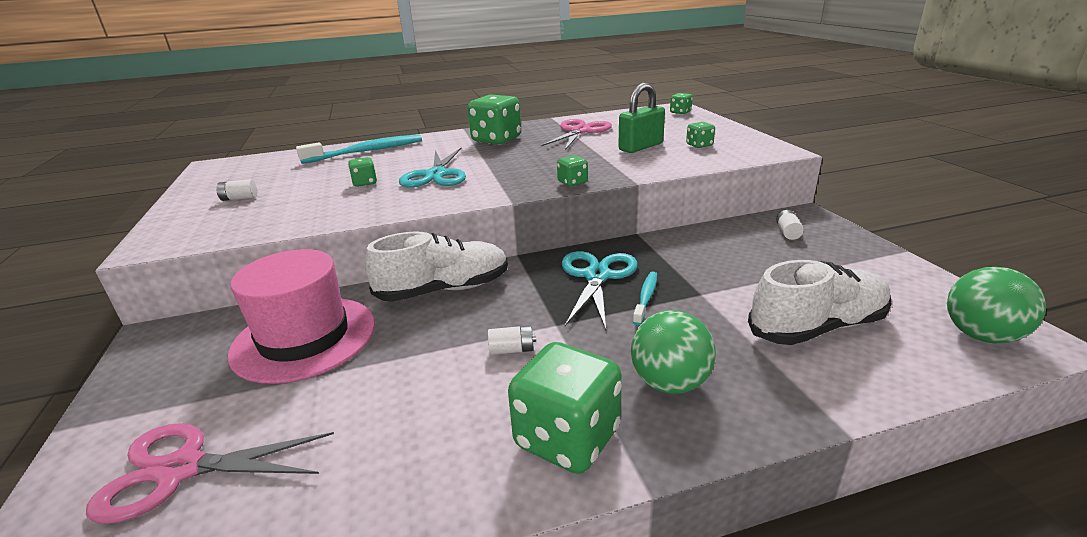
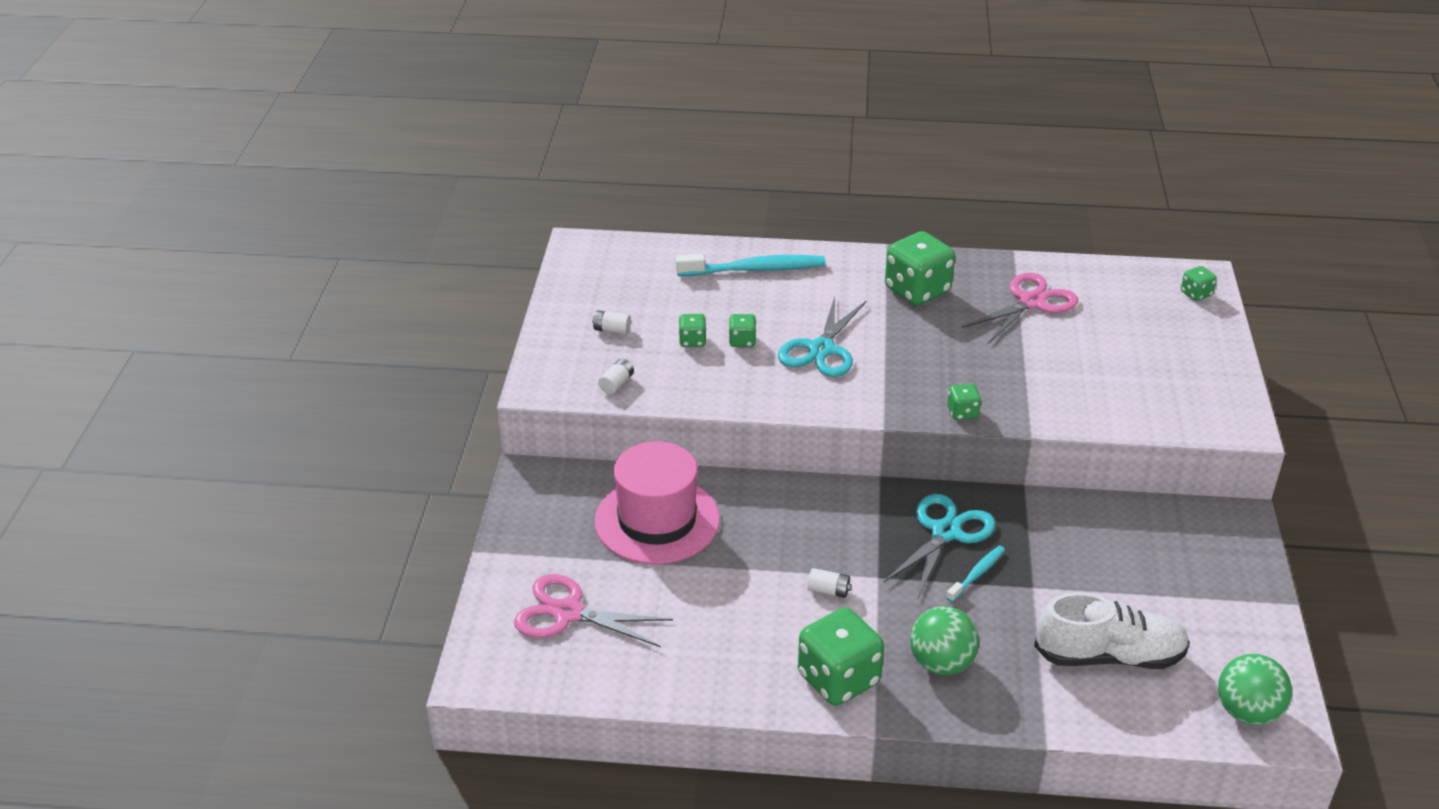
camera: 20 degrees right, 10 degrees up
(444, 290) = (791, 502): white shoe -> none
(641, 147) = (1083, 365): green padlock -> none
(699, 145) = (1156, 384): green dice -> green dice (692, 341)
(787, 232) = (1191, 537): white battery -> white battery (616, 384)

